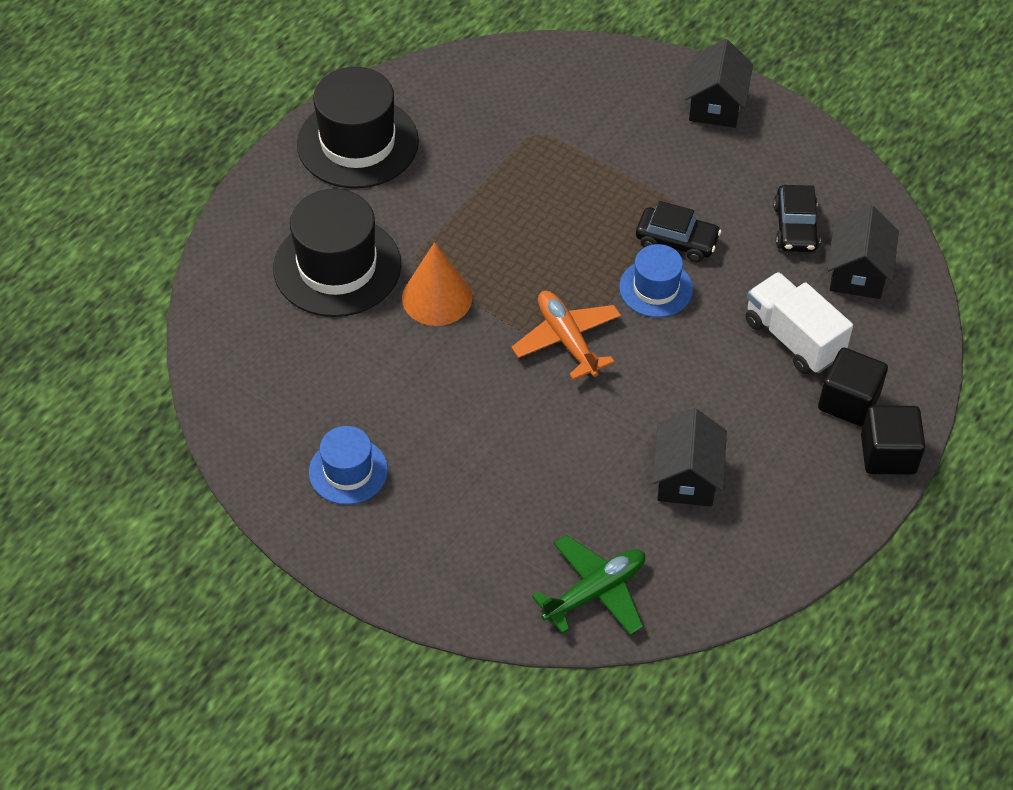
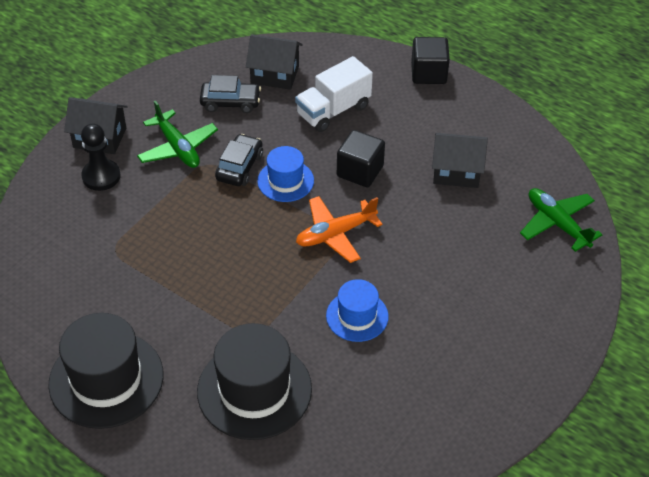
camera: 90 degrees left, 5 degrees down
(348, 471) = (470, 374): blue hat -> blue hat (357, 316)
(437, 297) = (291, 317): orange cone -> none
(651, 112) = (101, 176): none -> black pawn
(705, 179) = (177, 148): none -> green plane
(848, 401) = (387, 88): black cube -> black cube (360, 171)

